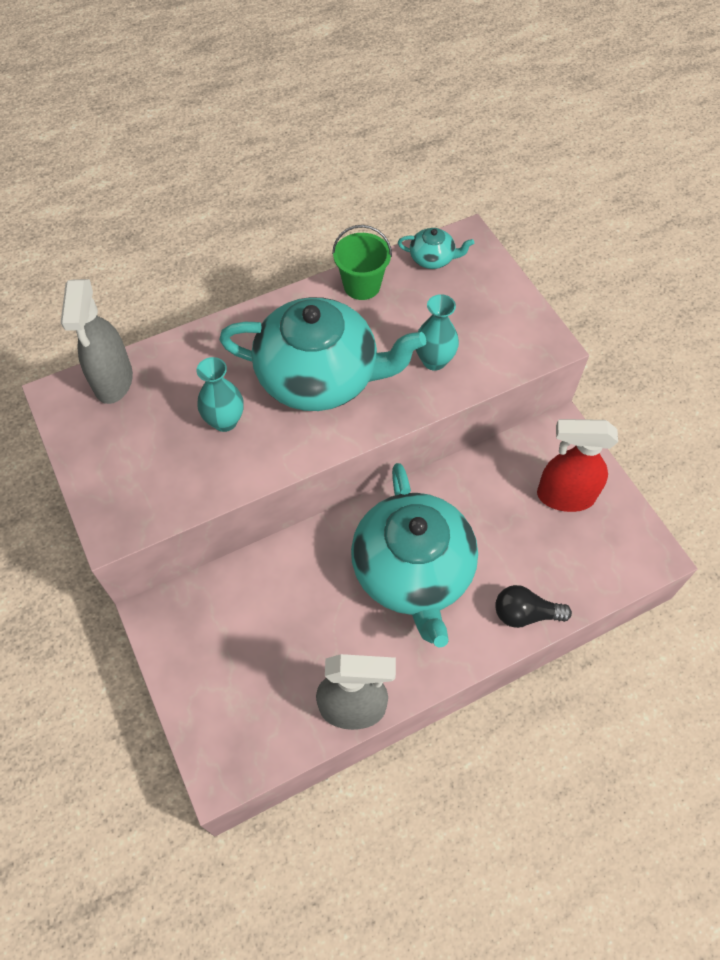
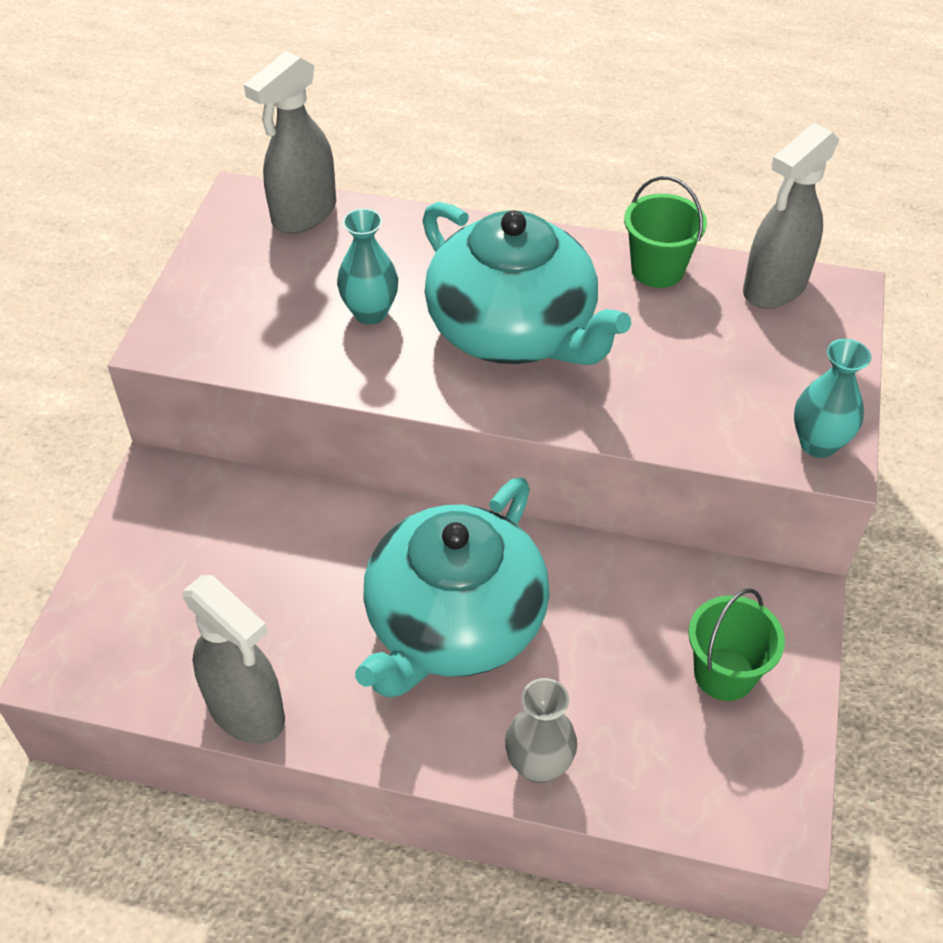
camera: 40 degrees right, 10 degrees down
(432, 258) = (774, 288): turquoise teapot -> grey spray bottle
(434, 361) = (663, 391): turquoise vase -> turquoise vase (818, 444)
(525, 614) = (538, 765): black light bulb -> grey vase
(564, 496) = (724, 674): red spray bottle -> green bucket

